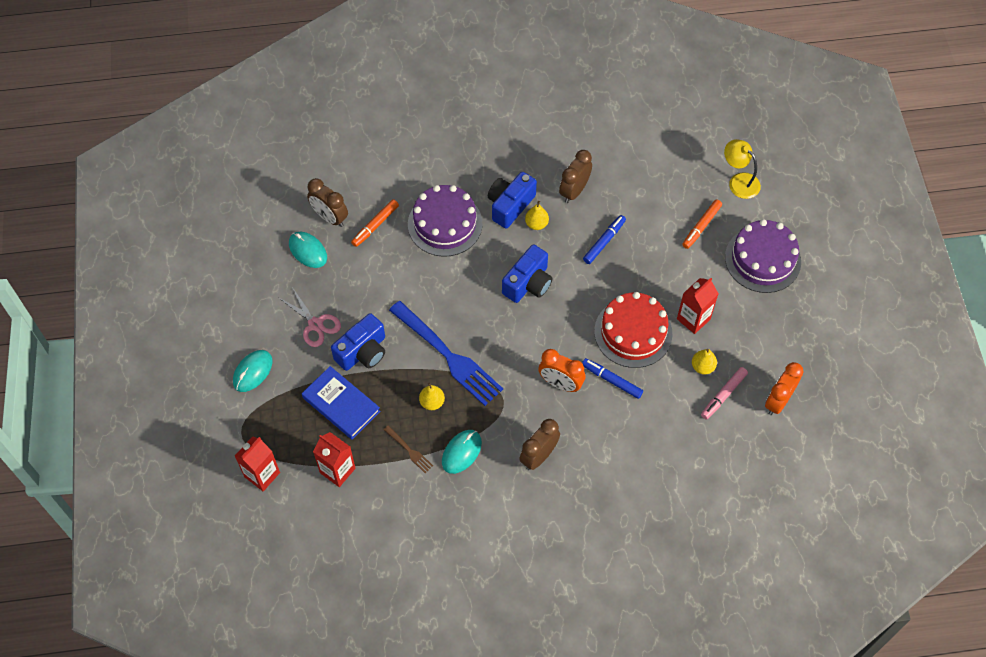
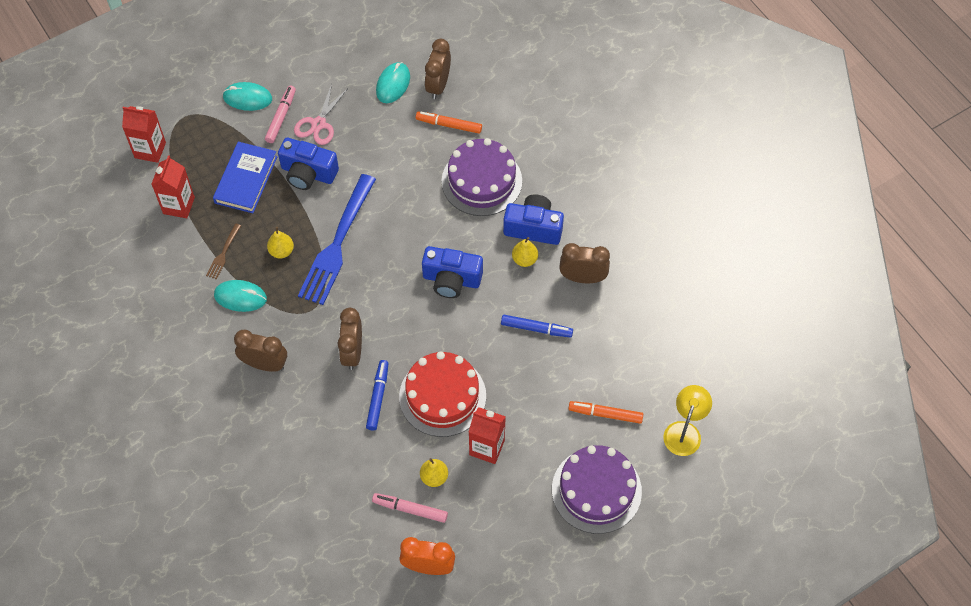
camera: 65 degrees right, 0 degrees up
(290, 352) = (281, 117): none -> pink marker
(560, 383) = (352, 352): orange clock -> brown clock

